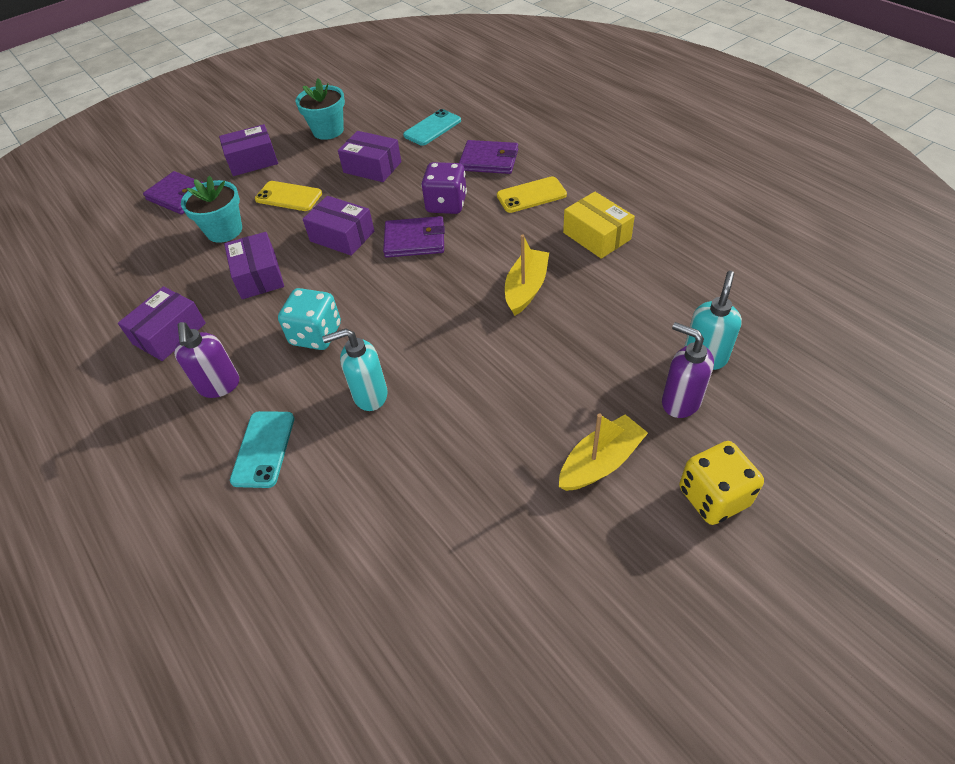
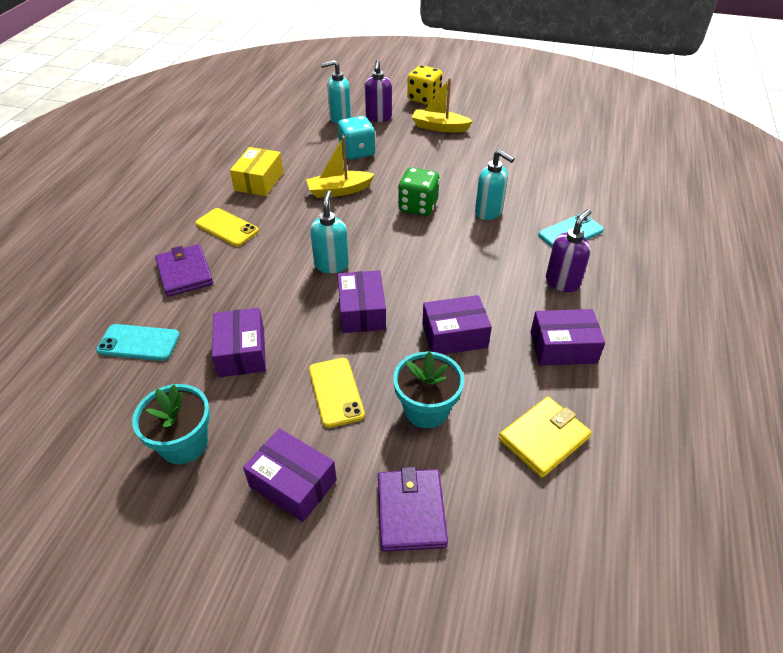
camera: 130 degrees left, 5 degrees down
(134, 274) = (544, 438): none -> yellow wallet
(259, 276) = (454, 335): purple box -> purple box turned 45 degrees clockwise
(316, 335) = (473, 262): turquoise dice -> turquoise dice (357, 152)
(415, 240) = (331, 264): purple wallet -> turquoise soap dispenser
(439, 339) = (418, 206): none -> green dice
(446, 204) = (271, 269): purple dice -> none

